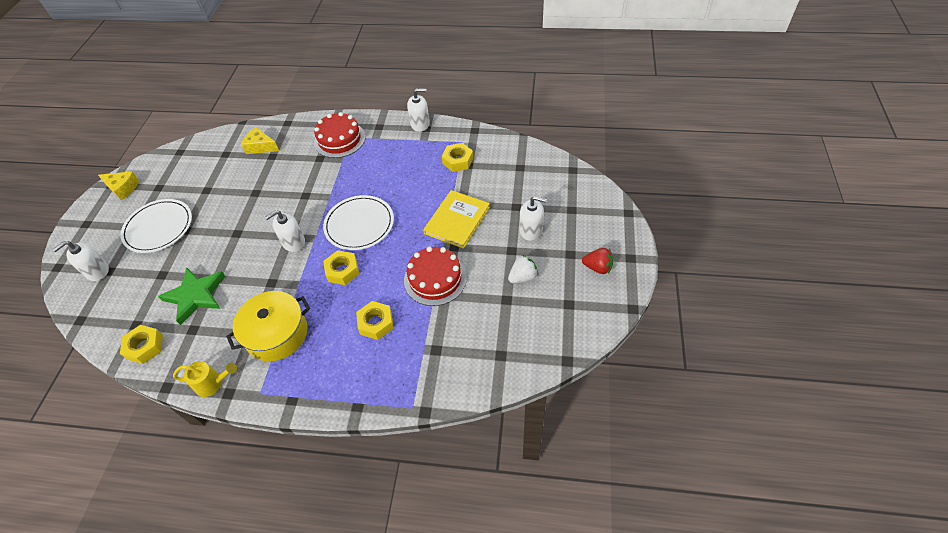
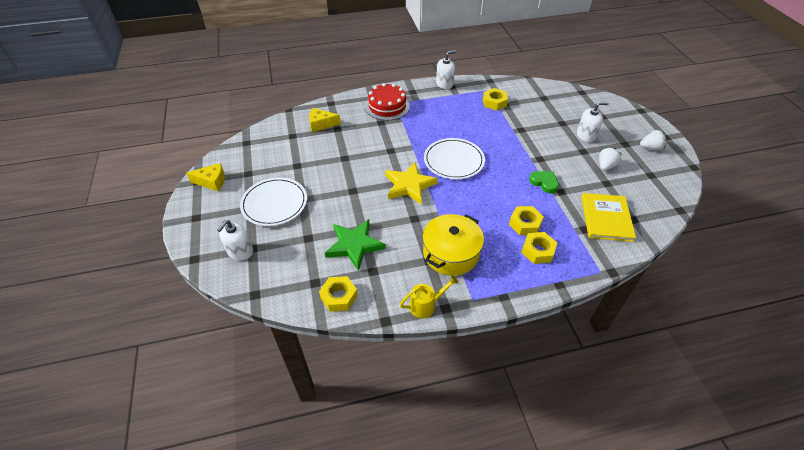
camera: 25 degrees left, 5 degrees down
(293, 242) = (409, 185): white soap dispenser -> yellow star
(342, 271) = (467, 195): yellow nut -> yellow nut (538, 251)
(435, 279) = (544, 183): red cake -> green heart
(457, 220) = (527, 141): yellow book -> yellow book (606, 218)
(597, 267) = (650, 148): red strawberry -> white strawberry

